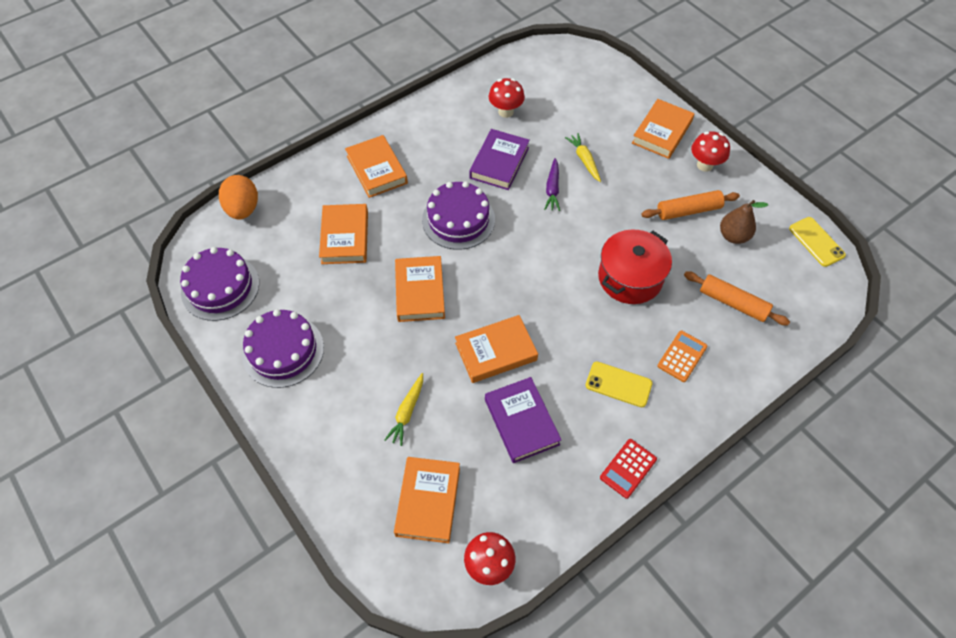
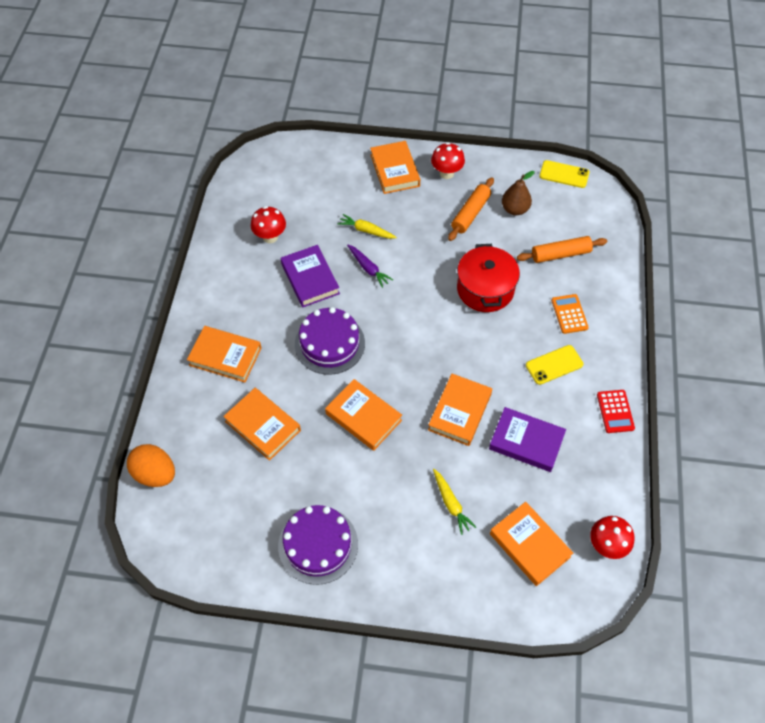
camera: 45 degrees left, 0 degrees up
(220, 287) = (212, 545): purple cake -> none

